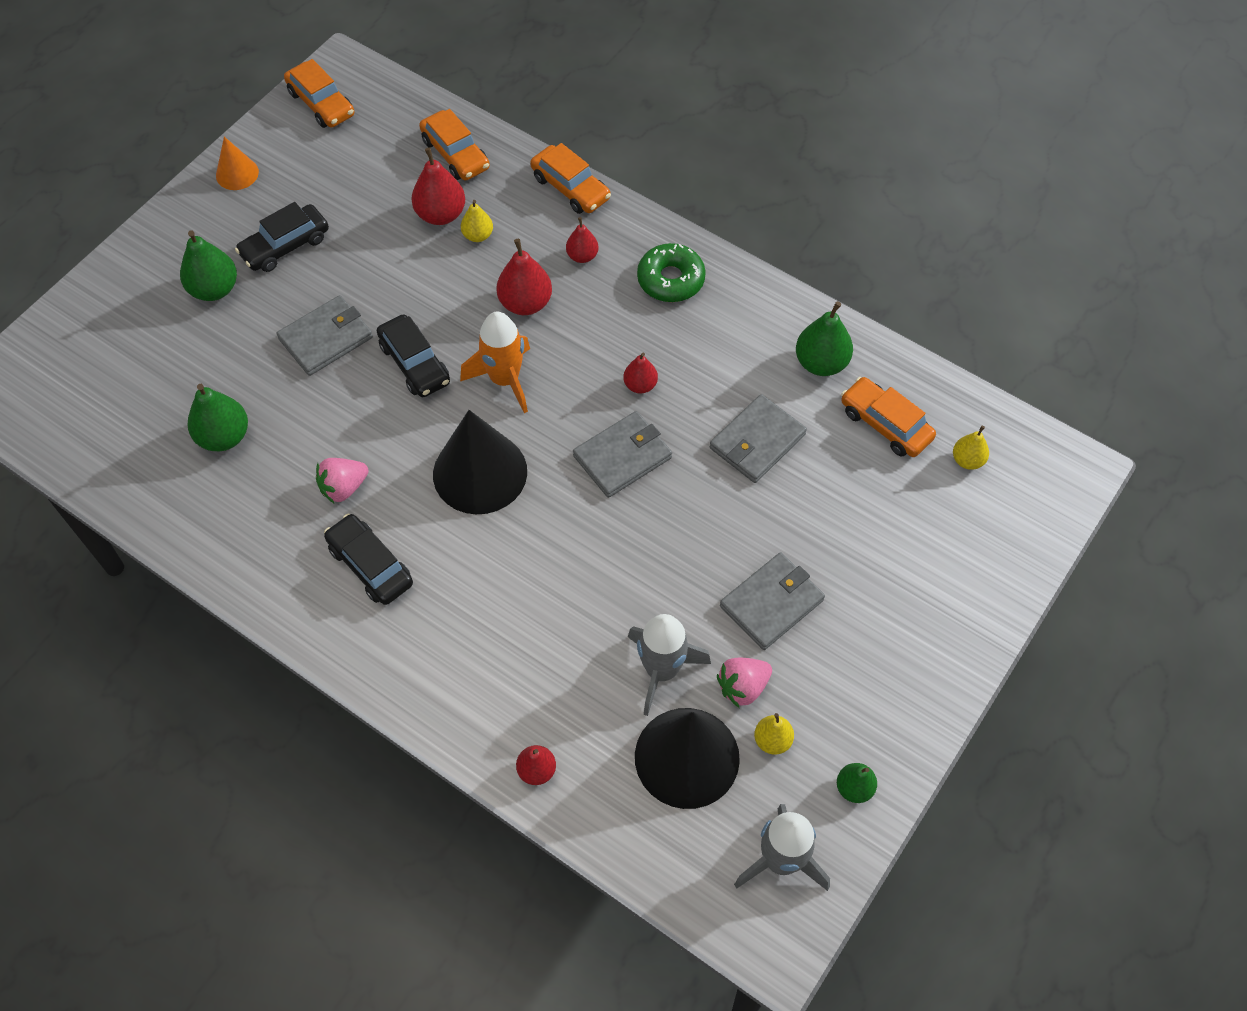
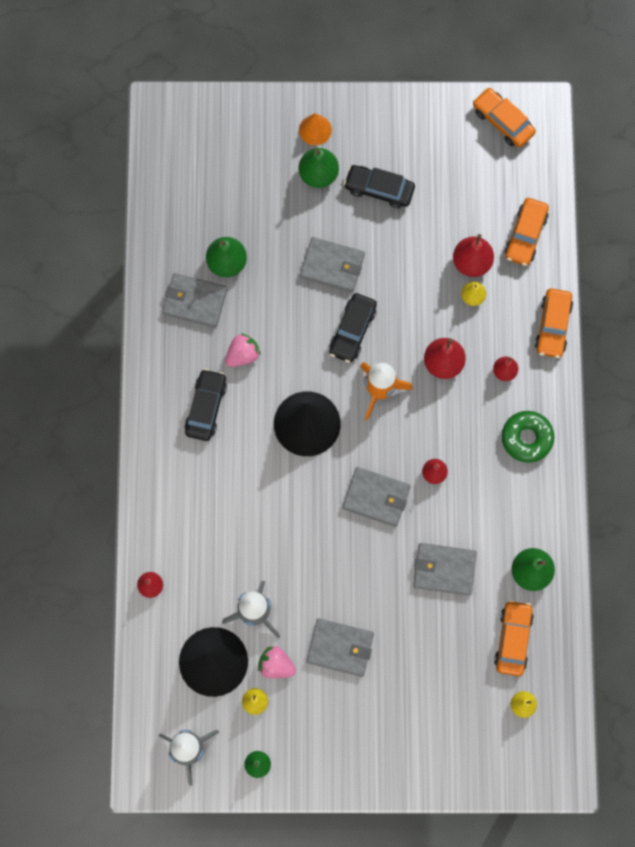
camera: 55 degrees right, 15 degrees up
(236, 497) = (195, 301): none -> grey wallet
(237, 173) = (410, 116): orange cone -> orange cone (315, 130)
(321, 103) = (502, 121): orange car -> orange car turned 120 degrees clockwise
(343, 488) = (242, 355): pink strawberry -> pink strawberry turned 120 degrees clockwise

